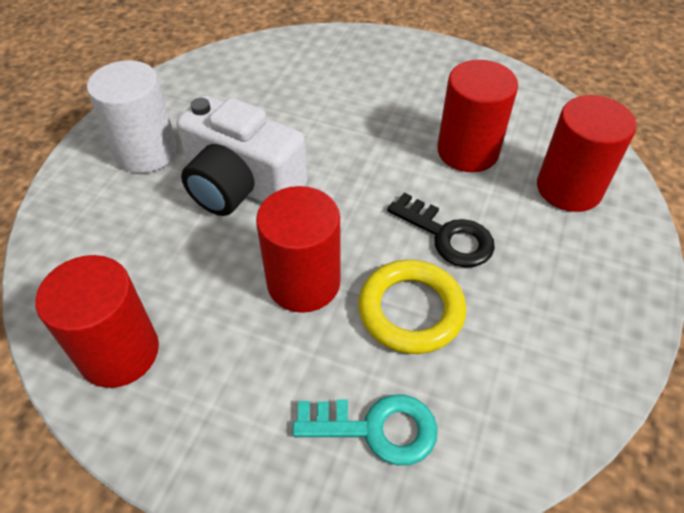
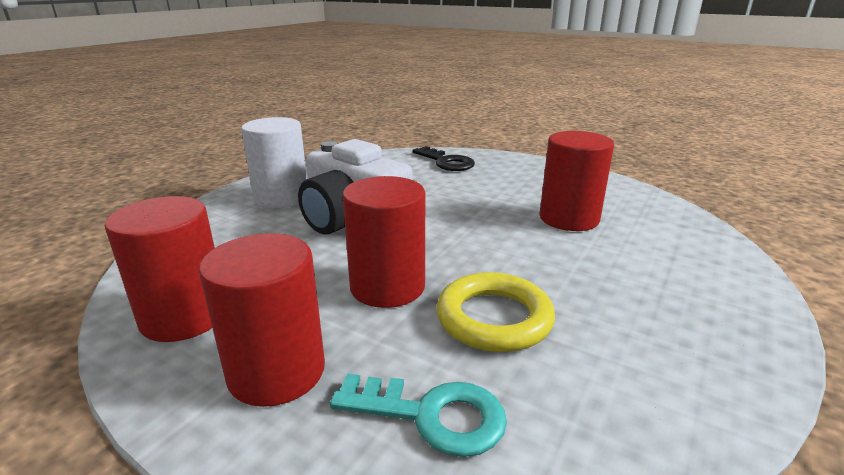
camera: 10 degrees right, 25 degrees down
(447, 236) = (542, 269): black key -> black key (446, 162)
(569, 188) = (672, 249): red cylinder -> red cylinder (276, 372)

